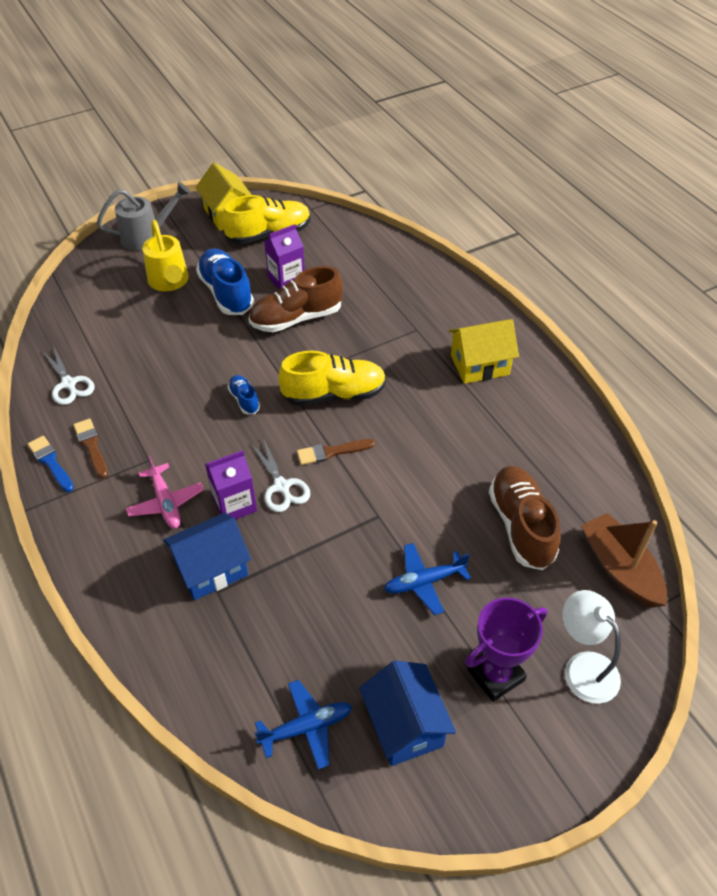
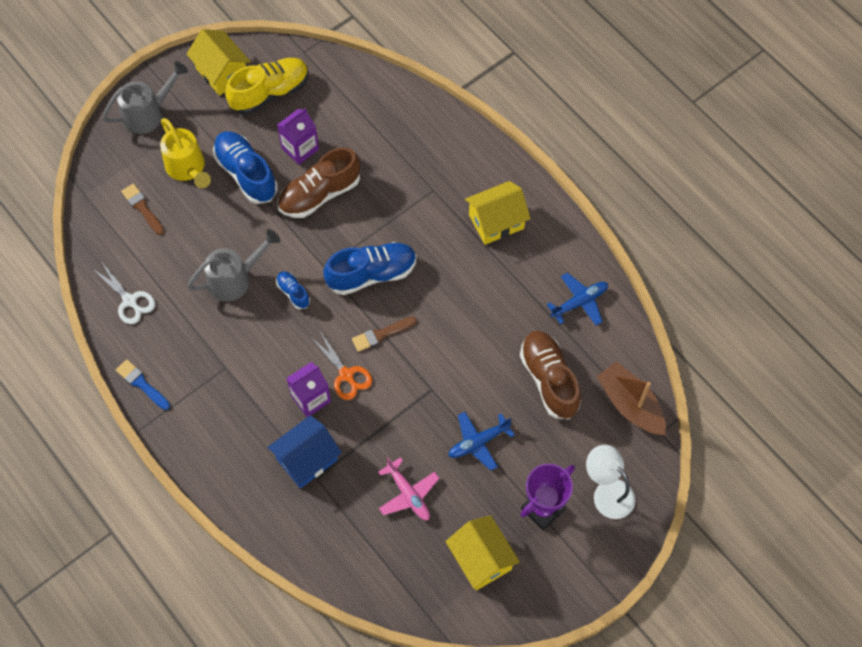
camera: 10 degrees left, 15 degrees up
(91, 446) = (172, 362): brown brush -> brown brush (142, 208)
(166, 503) = (253, 406): pink plane -> pink plane (408, 494)
(186, 379) = (235, 279): none -> grey watering can
(282, 486) = (346, 375): white scissors -> orange scissors
(307, 727) = (410, 573): blue plane -> blue plane (579, 302)
(334, 394) = (371, 274): yellow shoe -> blue shoe
(405, 725) = (481, 559): blue house -> yellow house

